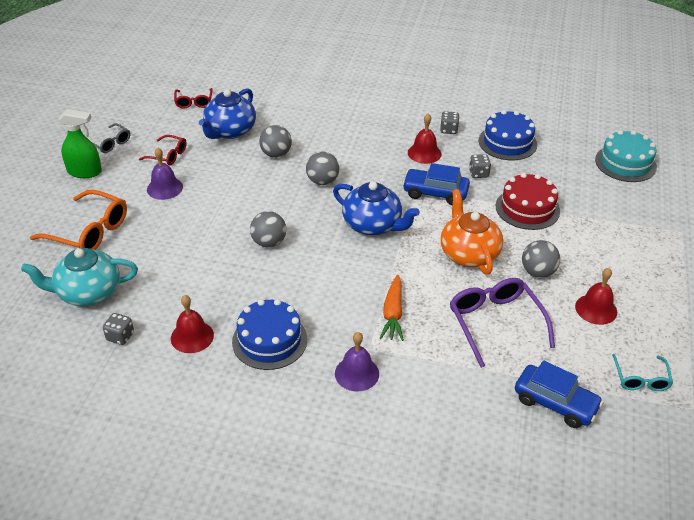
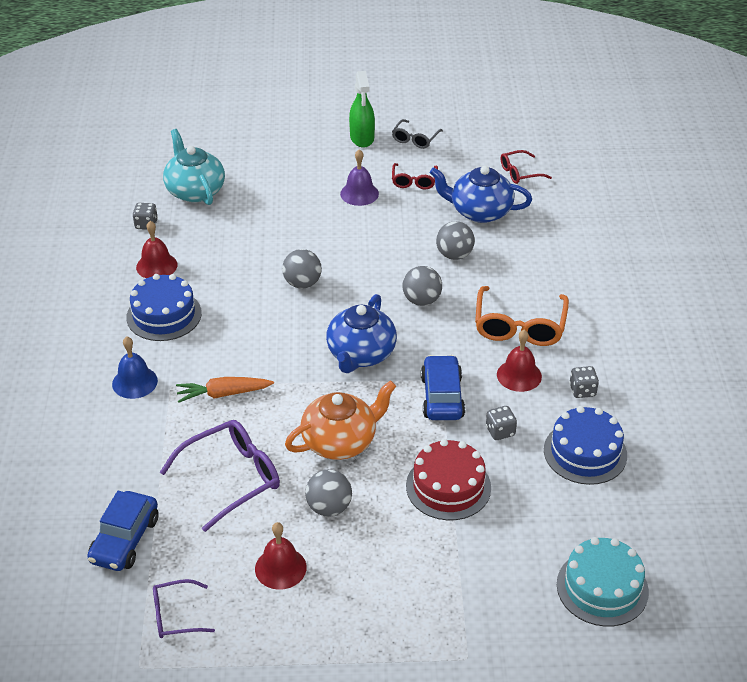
camera: 75 degrees right, 0 degrees up
(89, 231) = (275, 167): orange glasses -> orange glasses (519, 326)
(357, 373) = (134, 382): purple bell -> blue bell
(641, 379) = (175, 615): turquoise glasses -> purple glasses

